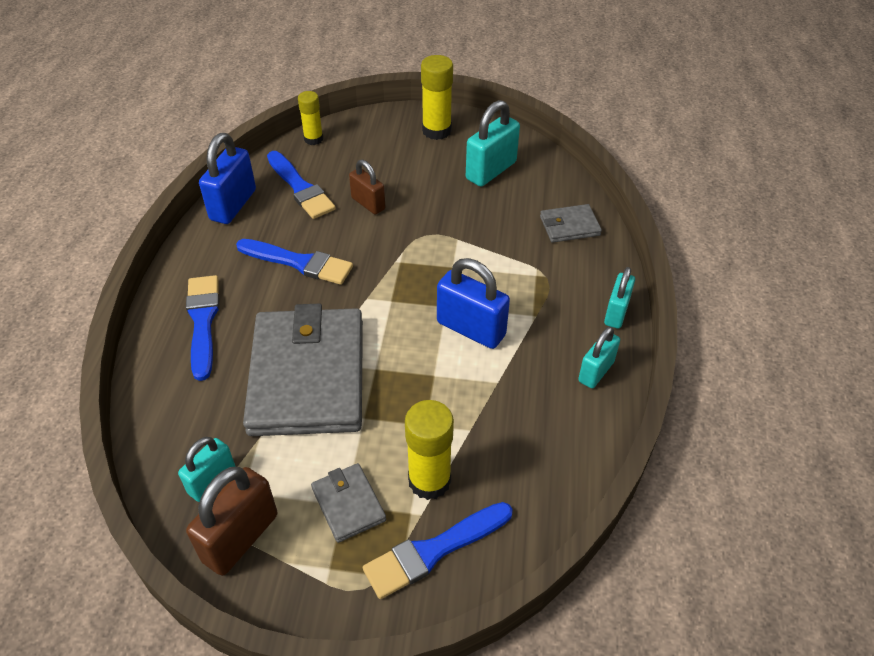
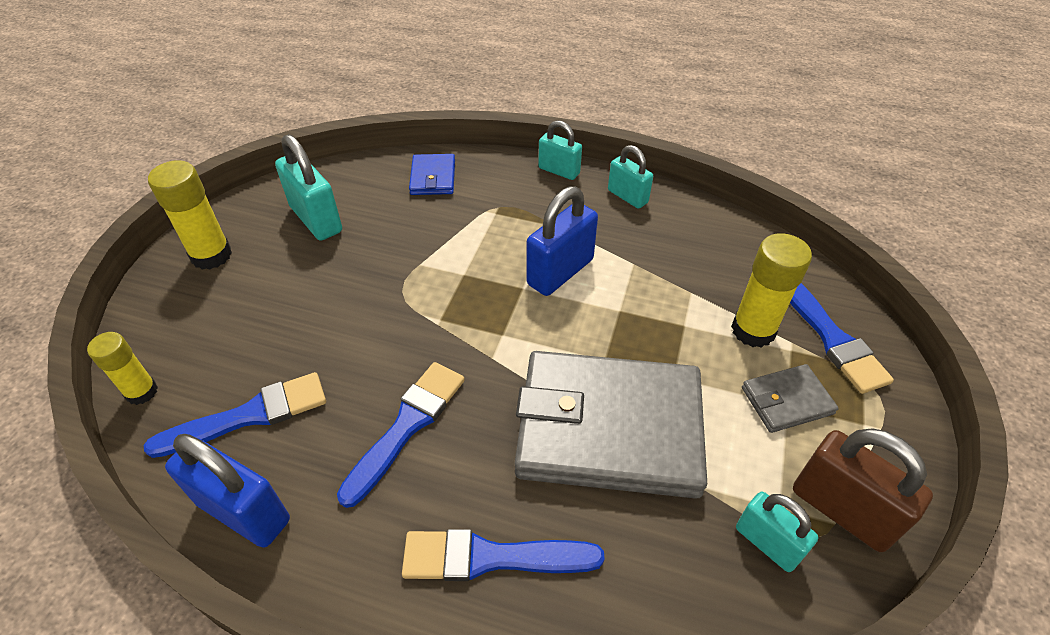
camera: 80 degrees left, 0 degrees up
(368, 203) = (321, 339): brown padlock -> none
(569, 226) = (433, 177): grey wallet -> blue wallet

